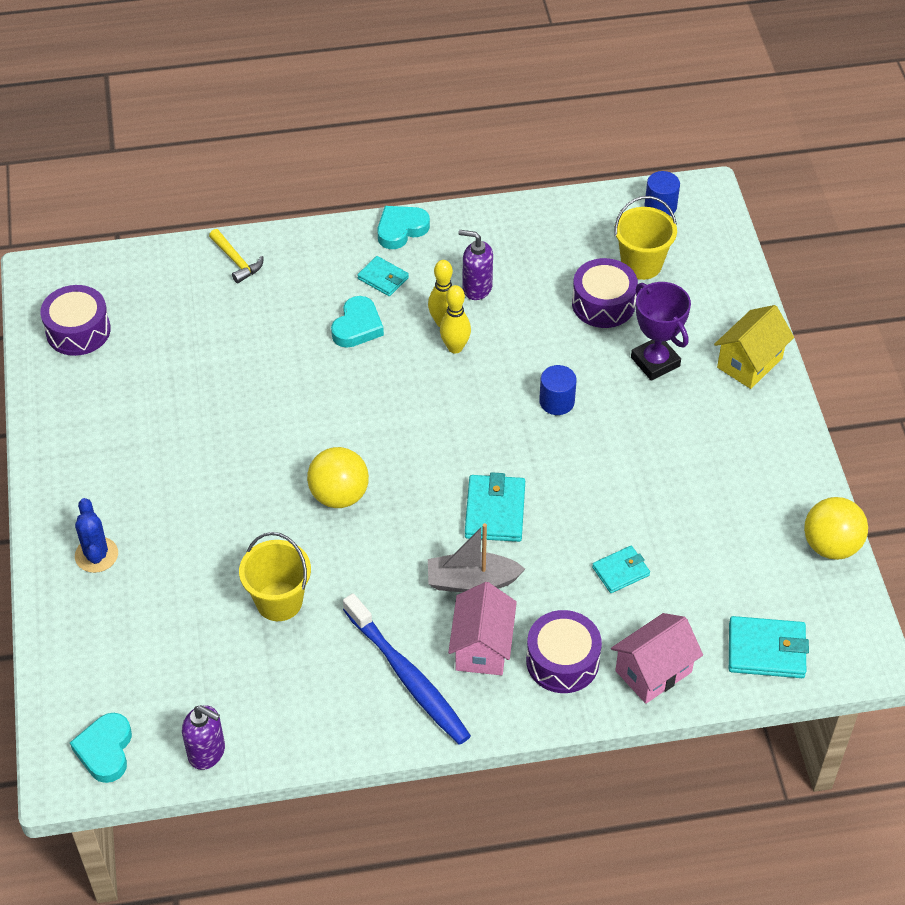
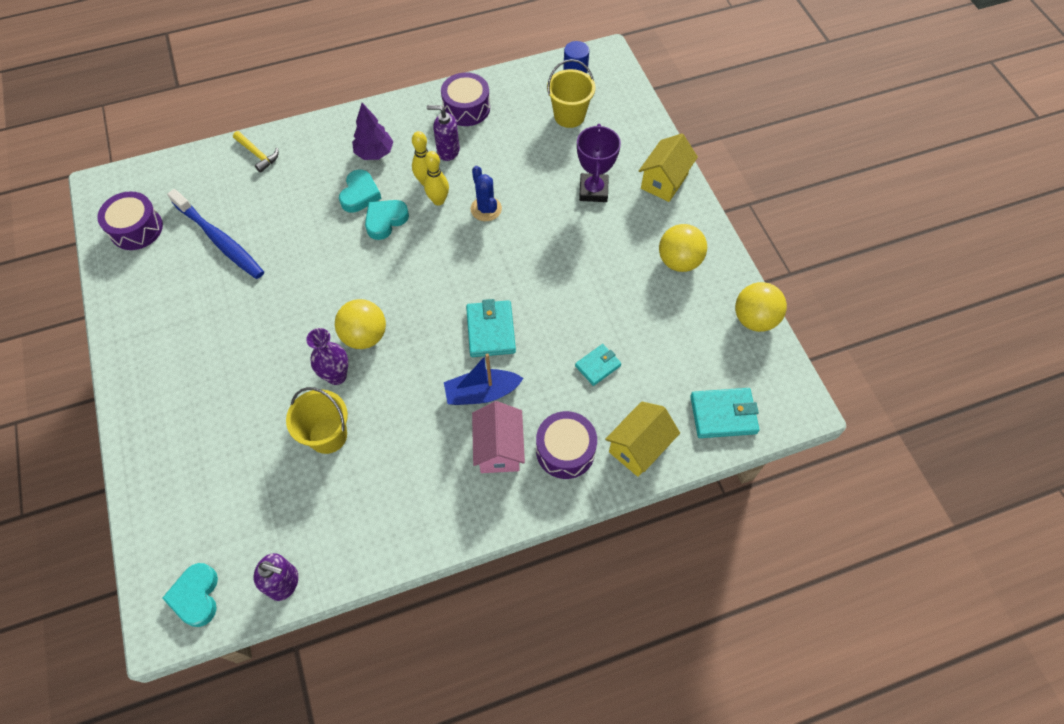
camera: 10 degrees left, 10 degrees up
(96, 555) = (170, 419): blue cactus -> blue cactus (486, 209)
(299, 536) = (337, 376): none -> purple vase
(383, 278) = (374, 153): turquoise wallet -> purple tree
(401, 229) = (383, 113): turquoise heart -> turquoise heart (385, 220)
(408, 677) = (443, 485): blue toothbrush -> blue toothbrush (220, 240)
(472, 581) = (482, 393): grey boat -> blue boat
(556, 401) = (524, 233): blue cylinder -> none
(603, 304) = (546, 150): purple drum -> purple drum (466, 108)
(653, 671) = (638, 447): pink house -> yellow house
(655, 362) = (593, 190): purple trophy -> purple trophy turned 45 degrees clockwise
(748, 463) = (679, 261): none -> yellow ball

